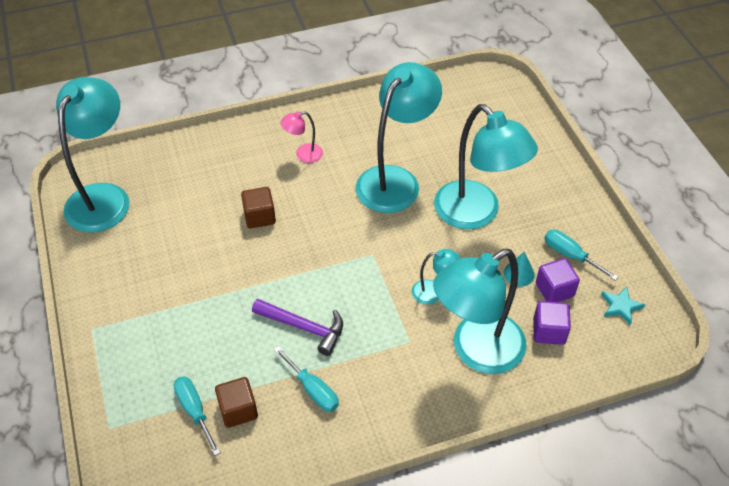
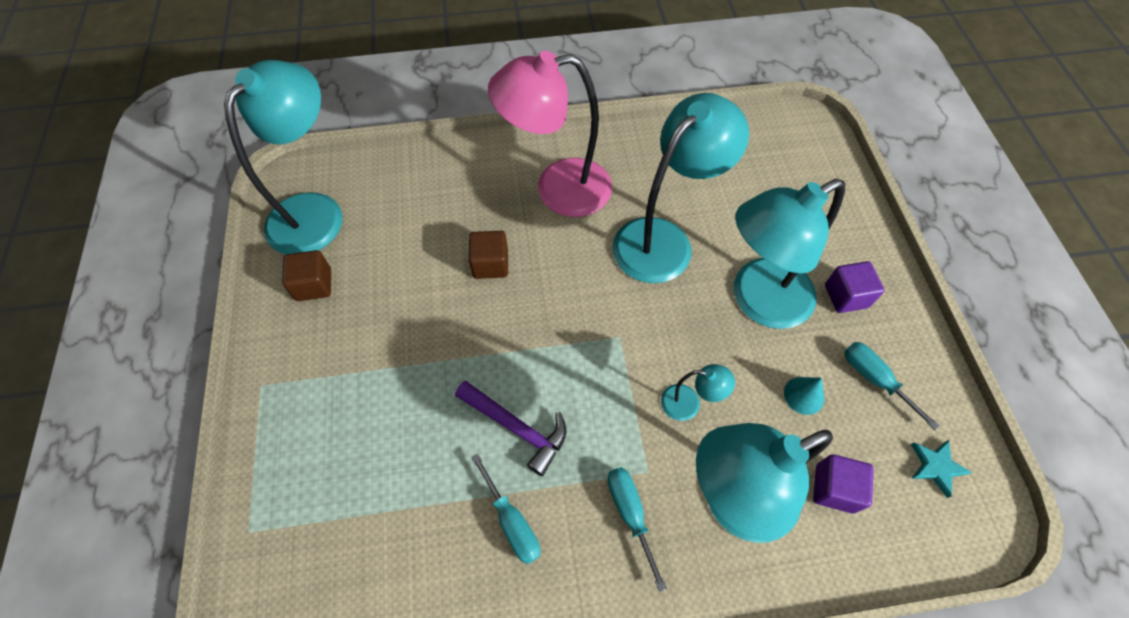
camera: 10 degrees right, 10 degrees up
(194, 411) = (358, 526): turquoise screwdriver -> turquoise screwdriver (630, 514)
(238, 410) = (412, 535): brown cube -> brown cube (314, 285)
(303, 154) = (557, 189): pink lamp -> pink lamp, size x2.31
(476, 214) = (758, 301): turquoise lamp -> turquoise lamp turned 90 degrees clockwise
(554, 290) = (848, 427): purple cube -> purple cube (846, 296)

